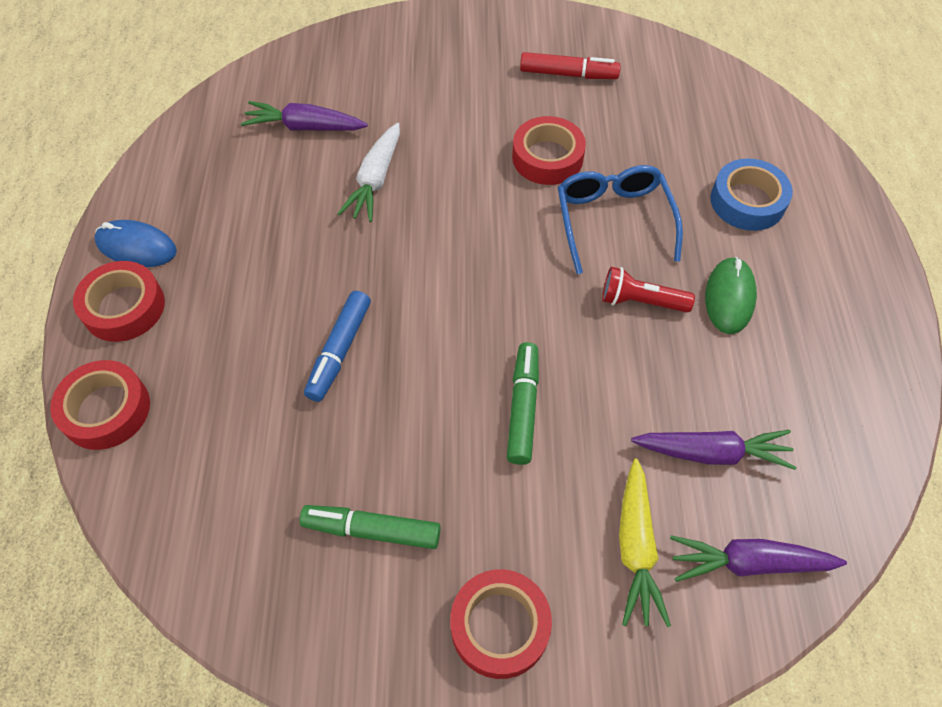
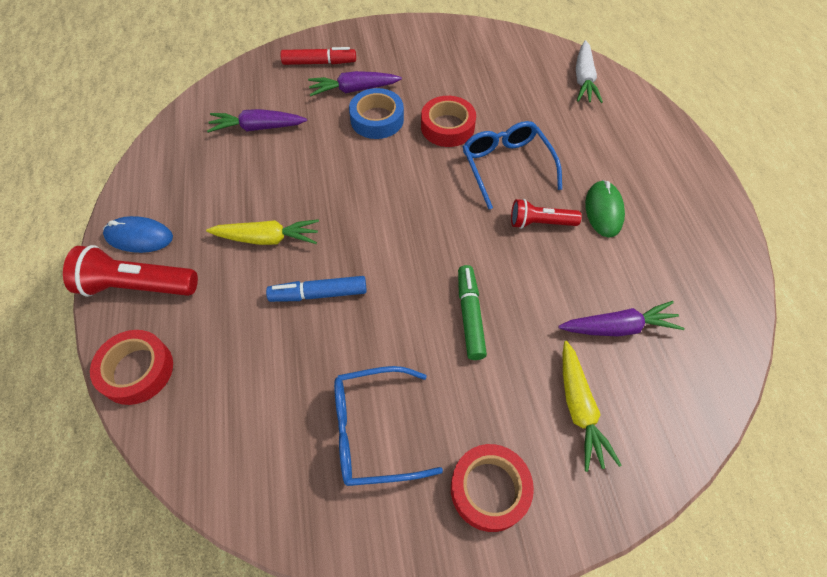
camera: 10 degrees left, 0 degrees up
(124, 307) = (137, 286): red tape -> red flashlight
(290, 271) = (267, 238): none -> yellow carrot
(339, 350) = (319, 294): blue marker -> blue marker turned 75 degrees clockwise
(372, 530) = (373, 431): green marker -> blue glasses
(375, 180) = (320, 160): white carrot -> white carrot (583, 79)
(568, 74) = (449, 65): red marker -> red marker (319, 63)
(747, 201) = (600, 139): blue tape -> blue tape (377, 119)
(748, 563) = (664, 406): purple carrot -> purple carrot (353, 90)

